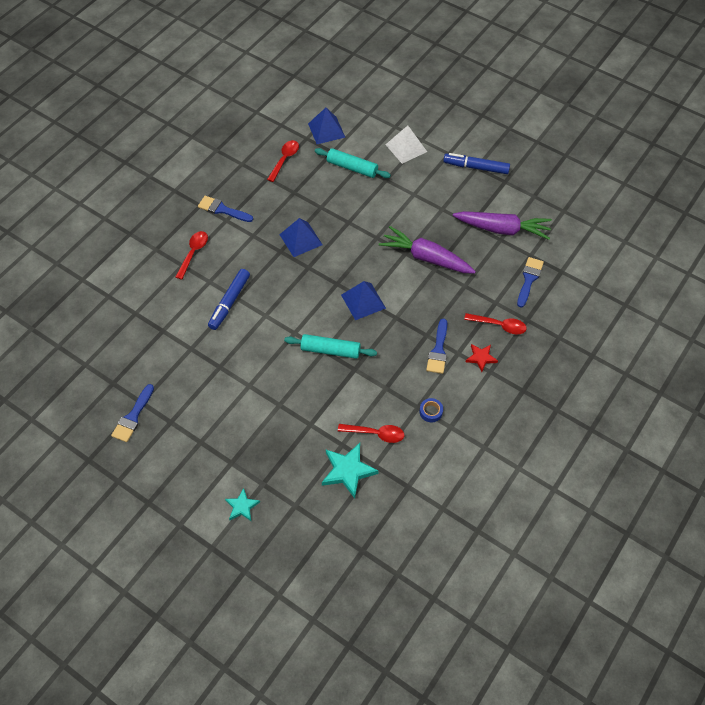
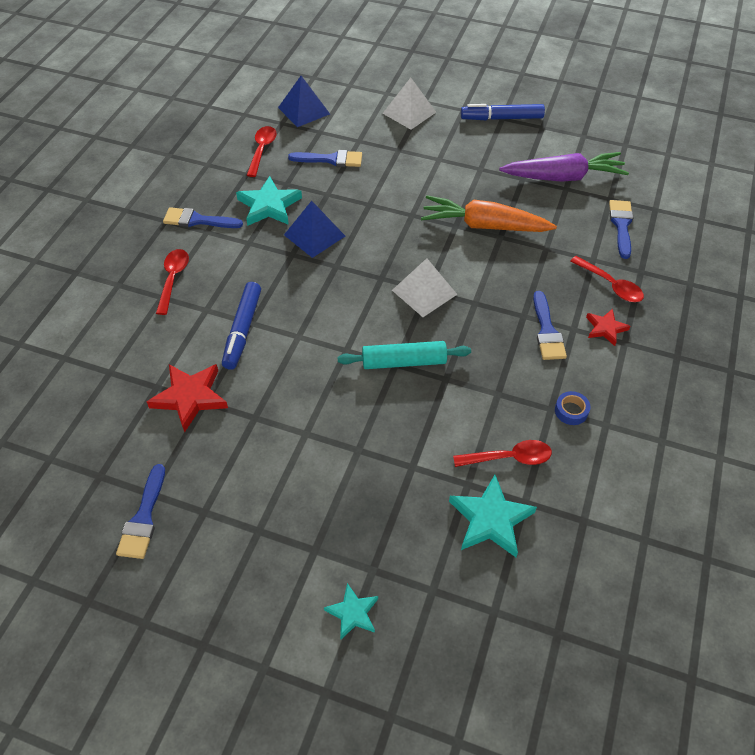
camera: 15 degrees left, 5 degrees down
(182, 343) = (190, 397): none -> red star
(276, 208) = (269, 205): none -> turquoise star
(333, 178) = (331, 159): none -> blue brush
(352, 167) = (351, 144): turquoise rolling pin -> none
(363, 301) = (424, 292): blue pyramid -> white pyramid
(426, 258) = (484, 225): purple carrot -> orange carrot
(499, 325) = (610, 285): red spoon -> red spoon turned 45 degrees clockwise

